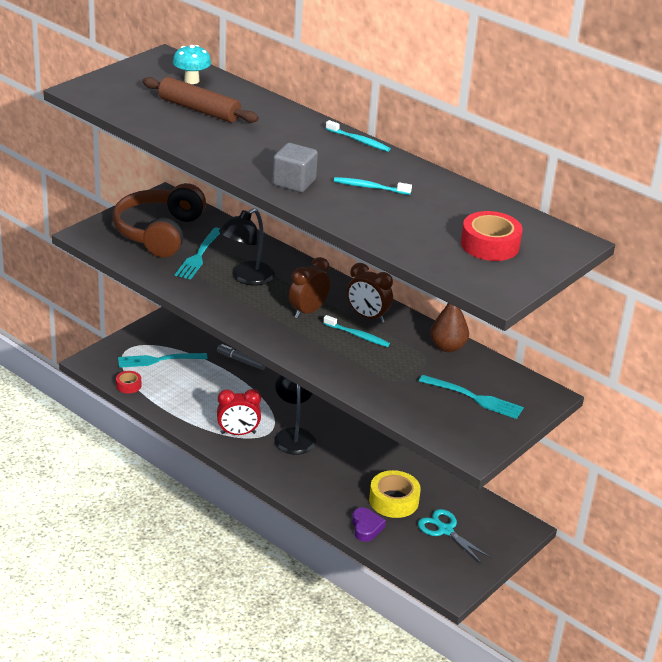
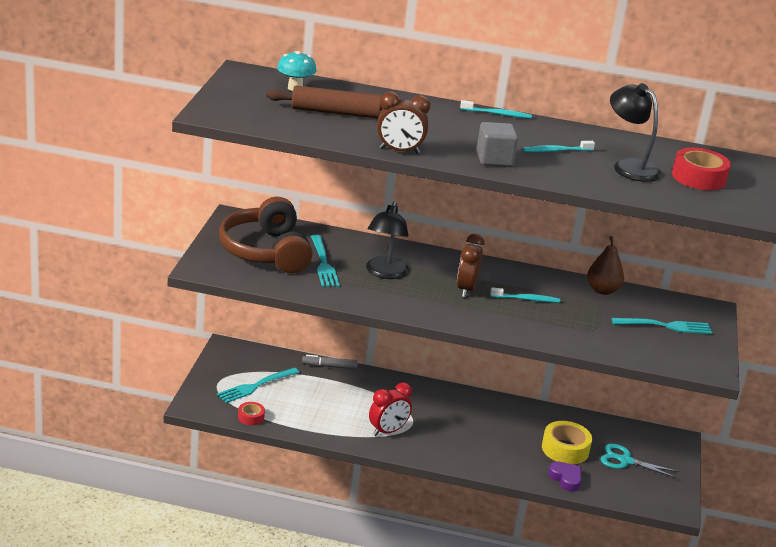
camera: 30 degrees left, 5 degrees down
(293, 435) = (435, 419): black lamp -> black lamp (629, 167)
(367, 316) = (517, 281): brown clock -> brown clock (399, 151)

